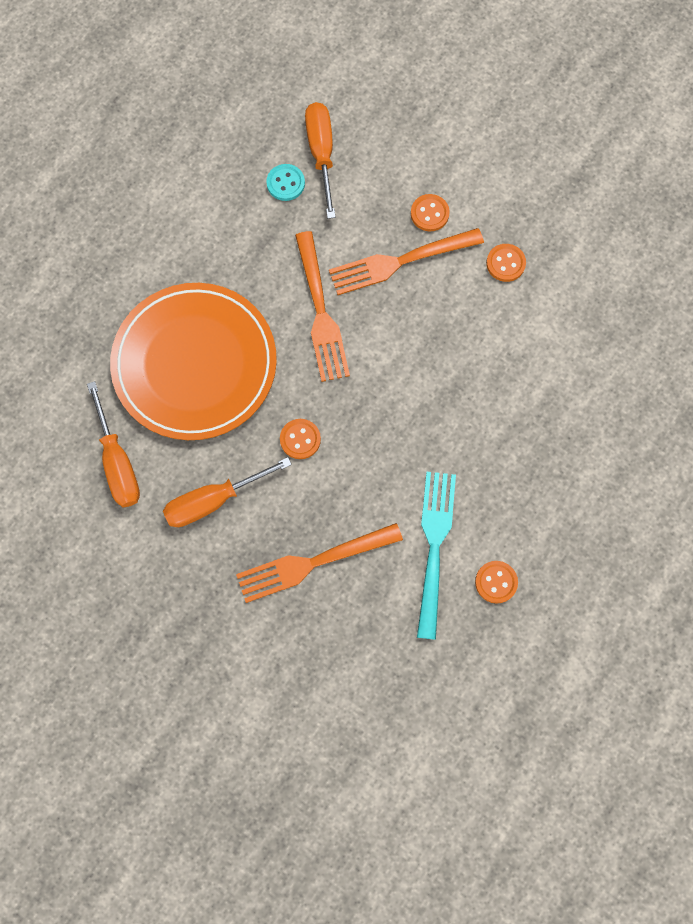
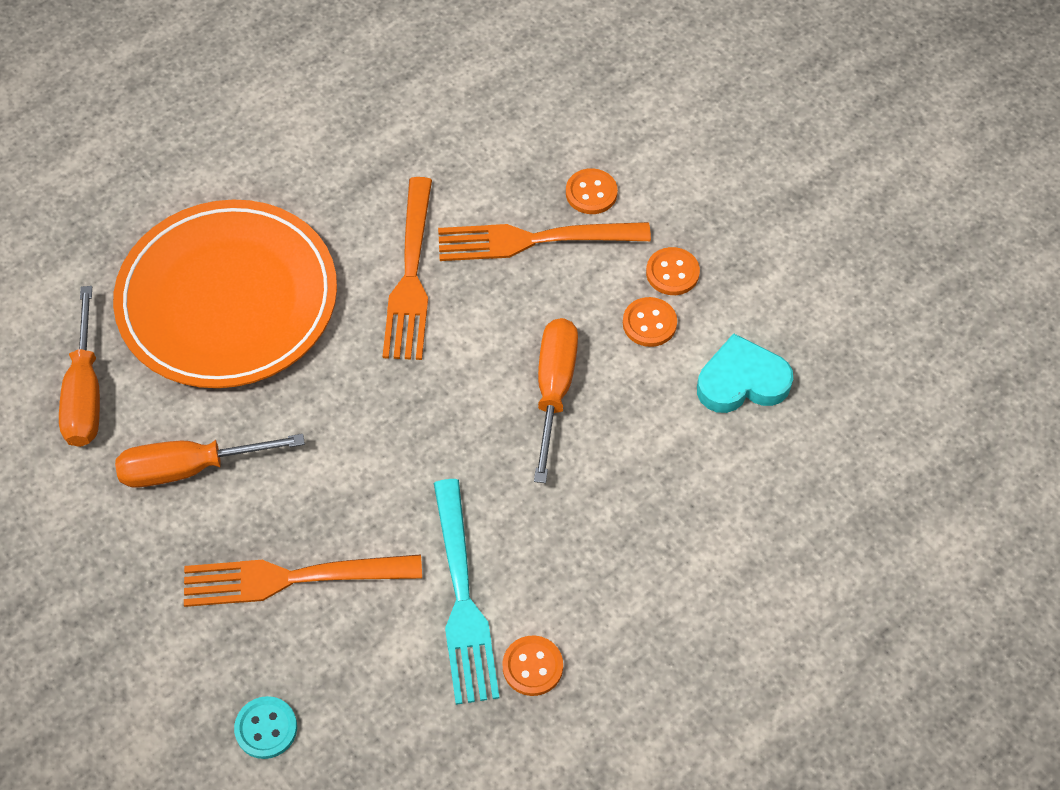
camera: 15 degrees right, 15 degrees down
(285, 183) = (419, 119): turquoise button -> turquoise button (266, 728)
(300, 439) = (330, 421): orange button -> orange button (649, 323)
(321, 154) = (476, 96): orange screwdriver -> orange screwdriver (554, 390)
(434, 546) = (462, 599): turquoise fork -> turquoise fork turned 150 degrees clockwise
(577, 336) = (742, 381): none -> turquoise heart

